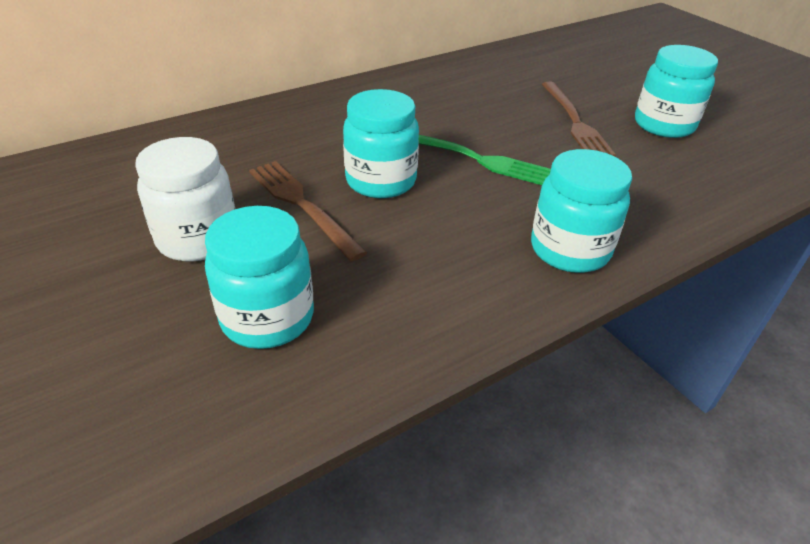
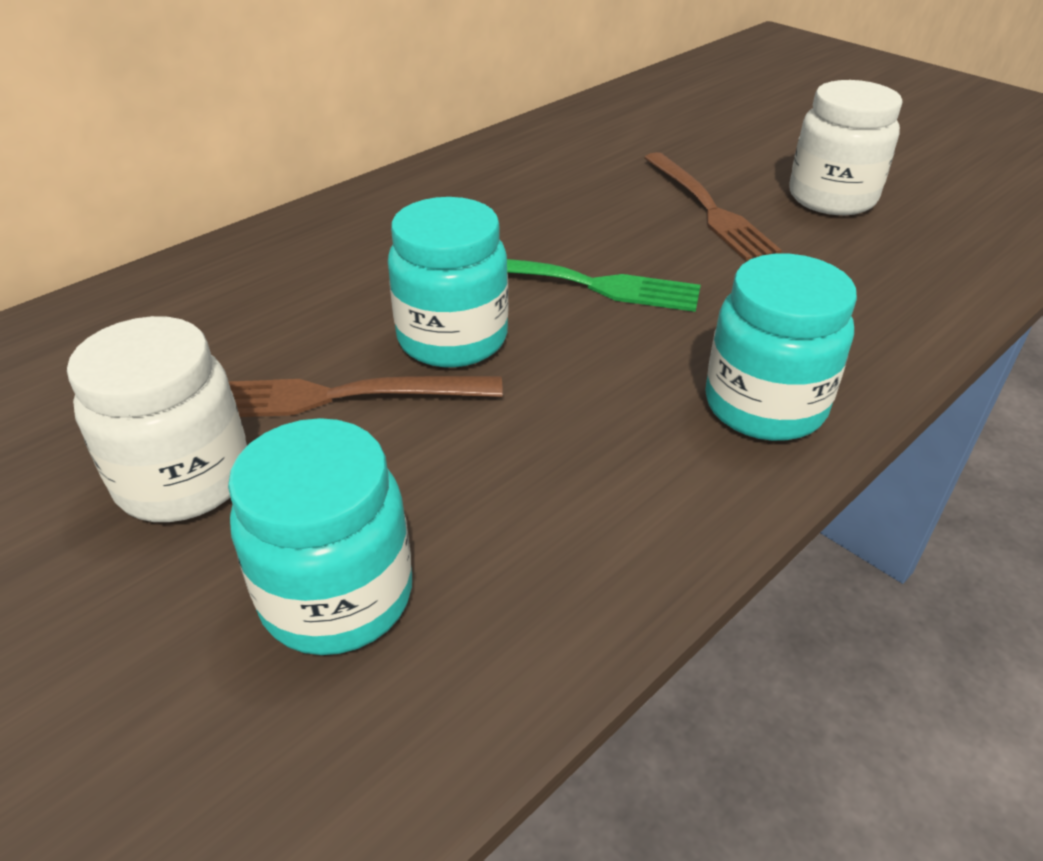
camera: 10 degrees left, 0 degrees up
(302, 205) = (341, 396): brown fork -> brown fork turned 45 degrees counterclockwise
(663, 125) = (831, 198): turquoise jar -> white jar

